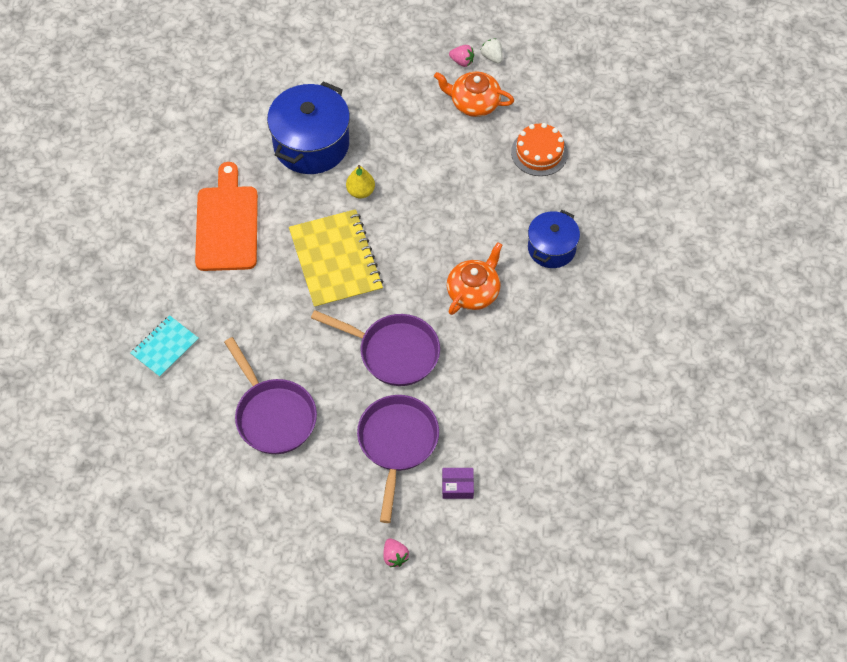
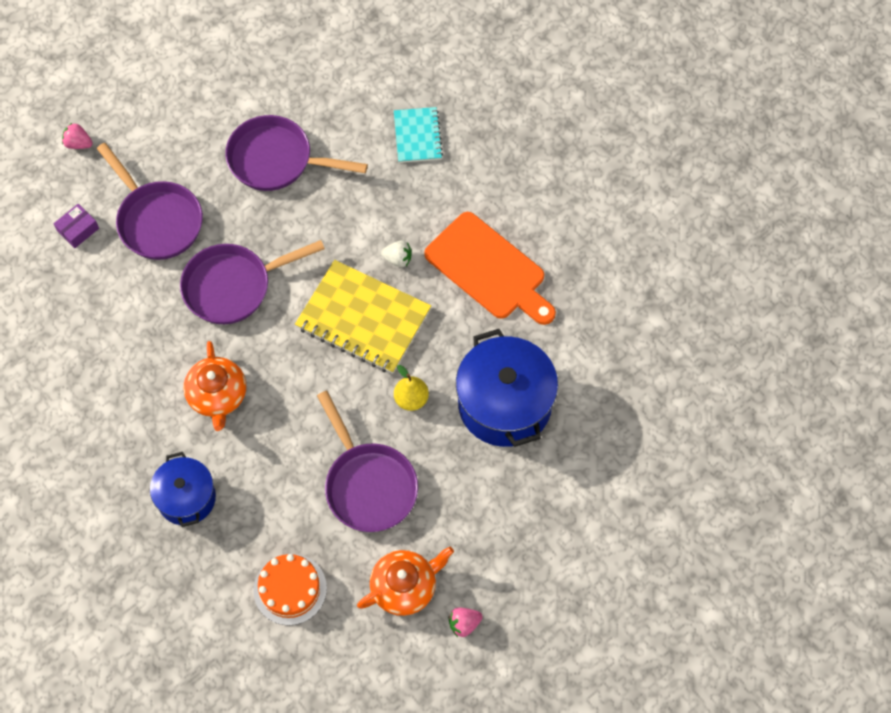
camera: 135 degrees right, 5 degrees up
(437, 167) = (368, 485): none -> purple pan
(492, 57) = (440, 658): white strawberry -> white strawberry (398, 259)

